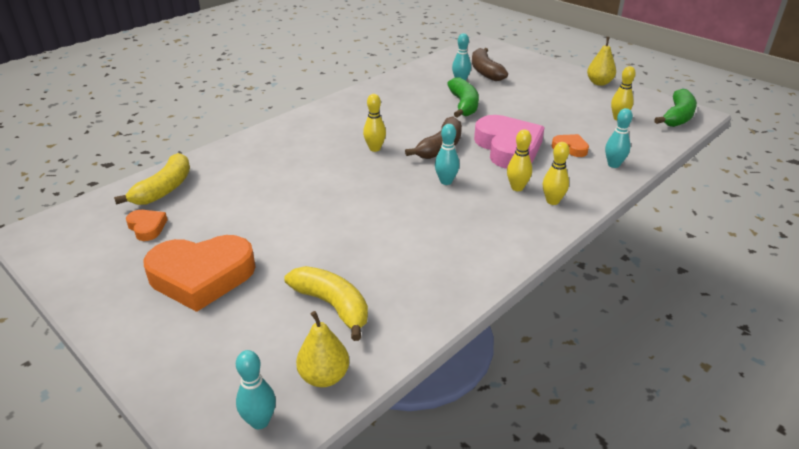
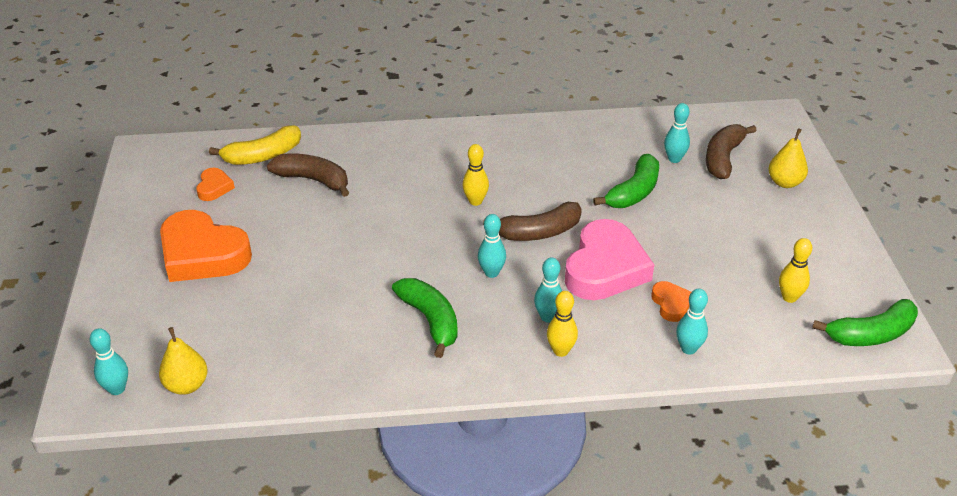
camera: 40 degrees right, 5 degrees up
(232, 186) = (313, 180): none -> brown banana
(332, 306) = (256, 334): yellow banana -> none
(448, 227) = (430, 320): none -> green banana
(517, 188) = (548, 317): yellow bowling pin -> turquoise bowling pin
(599, 83) = (844, 239): yellow pear -> yellow pear (785, 182)

